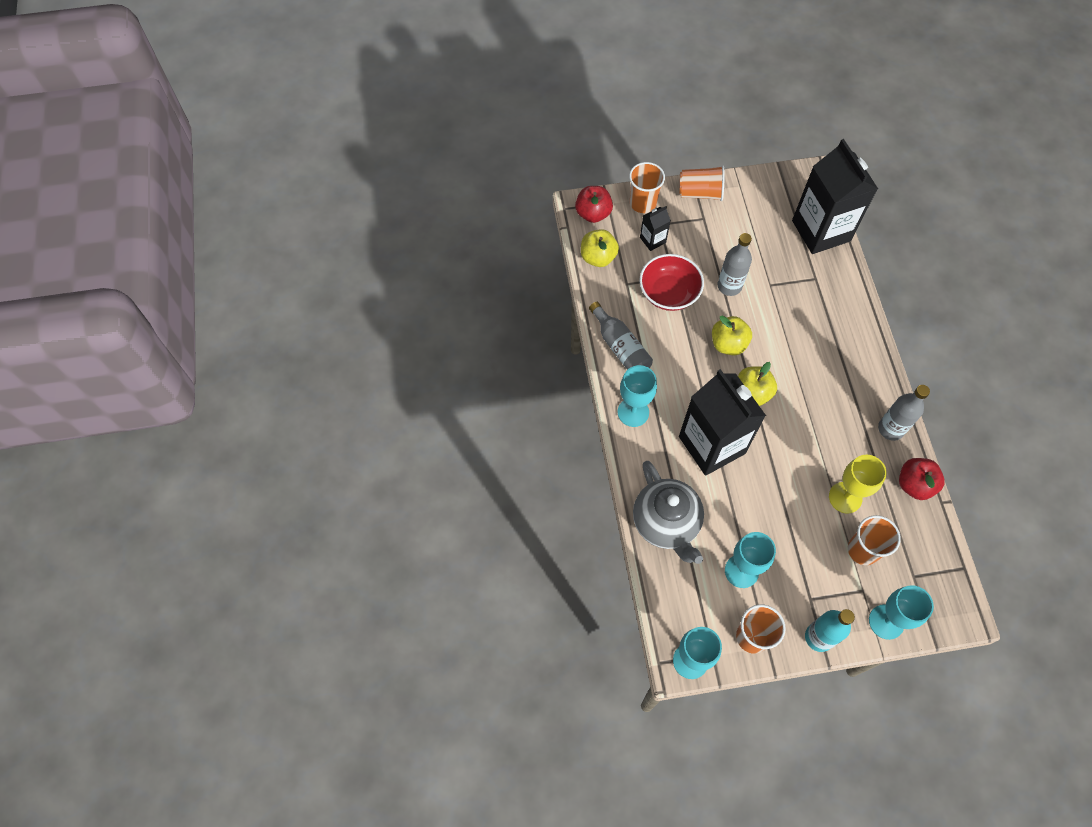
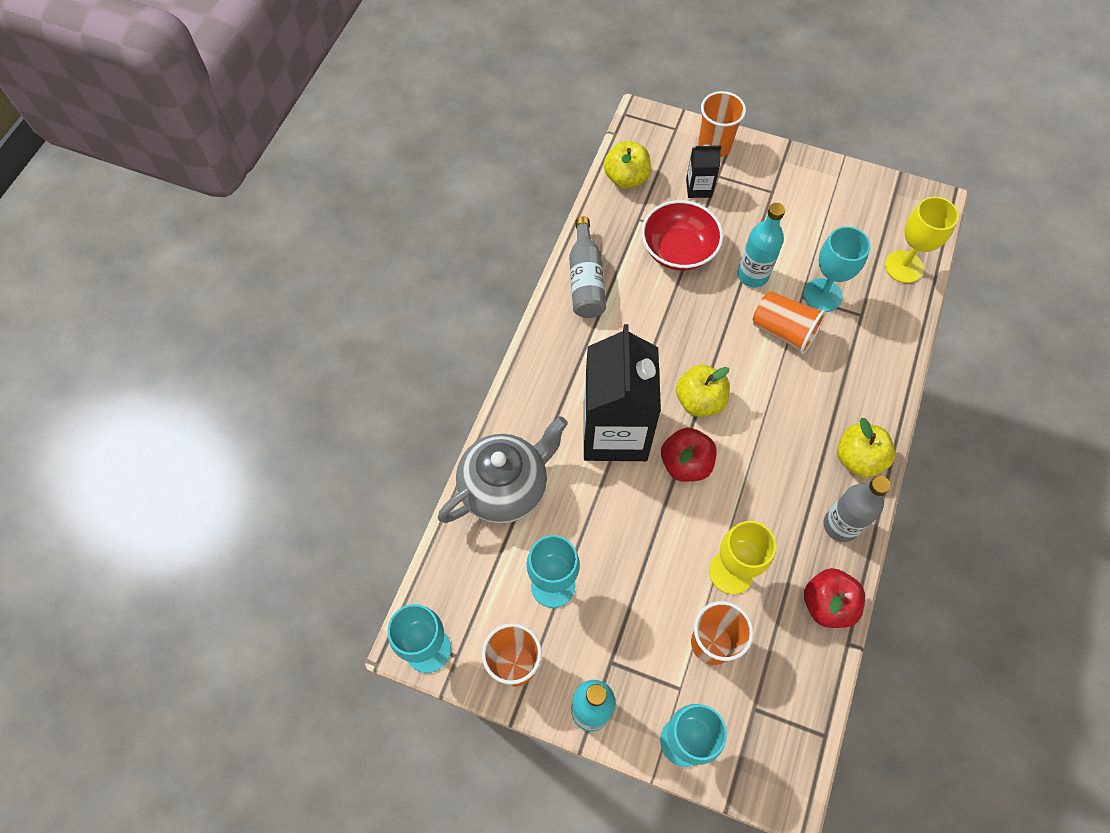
camera: 30 degrees right, 0 degrees up
(593, 213) = (652, 132): red apple -> red apple (685, 464)
(633, 412) = (552, 353): turquoise goblet -> turquoise goblet (822, 295)
(666, 523) = (505, 488): grey teapot -> grey teapot turned 135 degrees counterclockwise
(700, 193) = (786, 164): orange cup -> orange cup (783, 331)
(728, 344) = (708, 335): yellow apple -> yellow apple (858, 459)
(729, 286) = (752, 275): grey bottle -> turquoise bottle
(821, 231) = (903, 267): black carton -> yellow goblet

